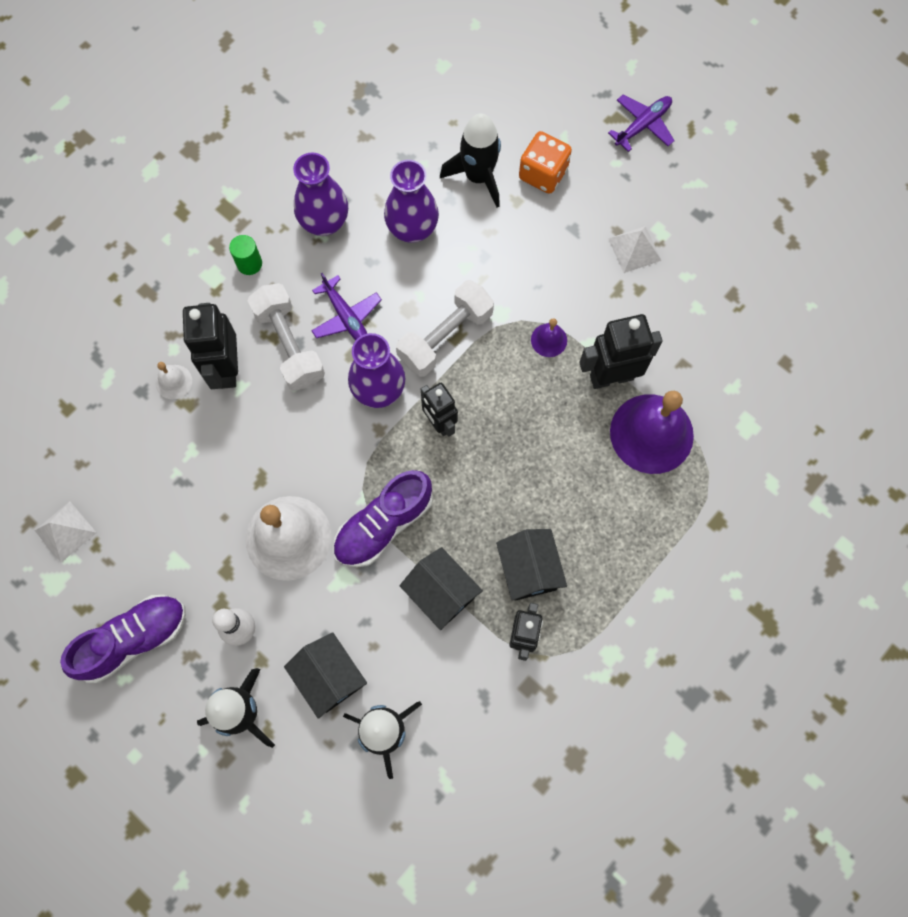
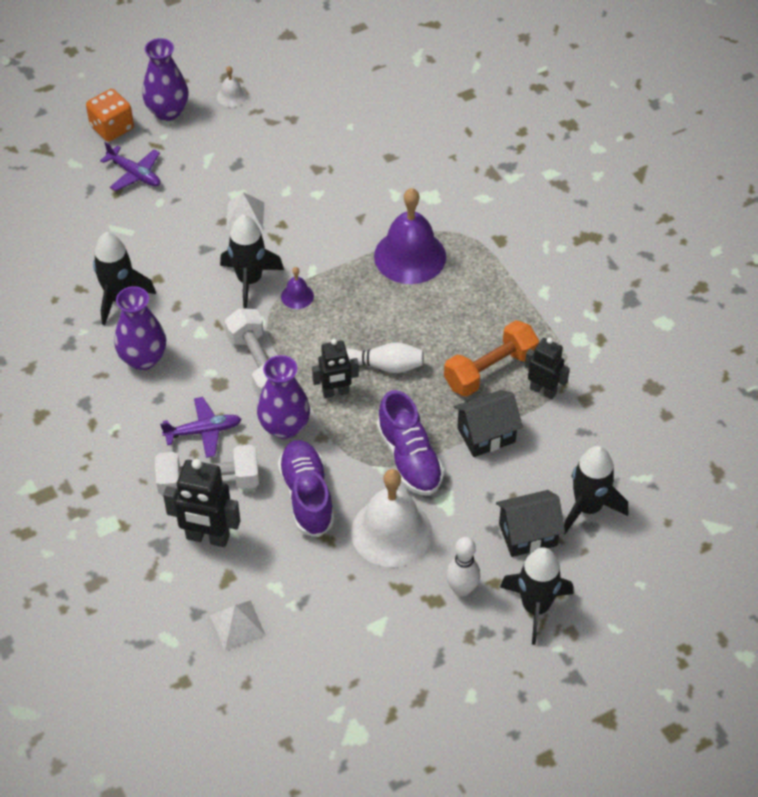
camera: 70 degrees left, 20 degrees down
(65, 531) = (309, 712): white pyramid -> white pyramid (237, 625)
(134, 639) = (437, 678): purple shoe -> purple shoe (307, 496)
(173, 382) = (199, 584): white bell -> white bell (231, 96)
(249, 263) = (110, 491): green cylinder -> none
(324, 222) = (100, 422): purple vase -> purple vase (168, 111)
(492, 459) = (384, 366): none -> white bowling pin
(529, 570) = (490, 370): black house -> orange dumbbell
(543, 174) = (142, 253): orange dice -> orange dice (112, 128)
(550, 287) = (249, 280): none -> black rocket
(611, 376) = (349, 266): black robot -> none
(643, 125) = (135, 174): purple plane -> purple plane turned 150 degrees clockwise

